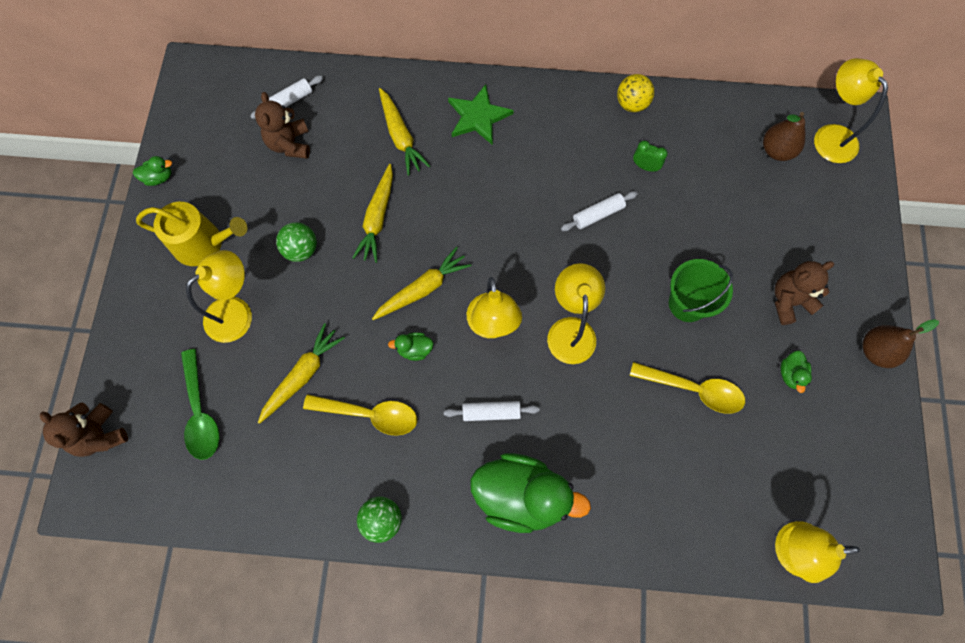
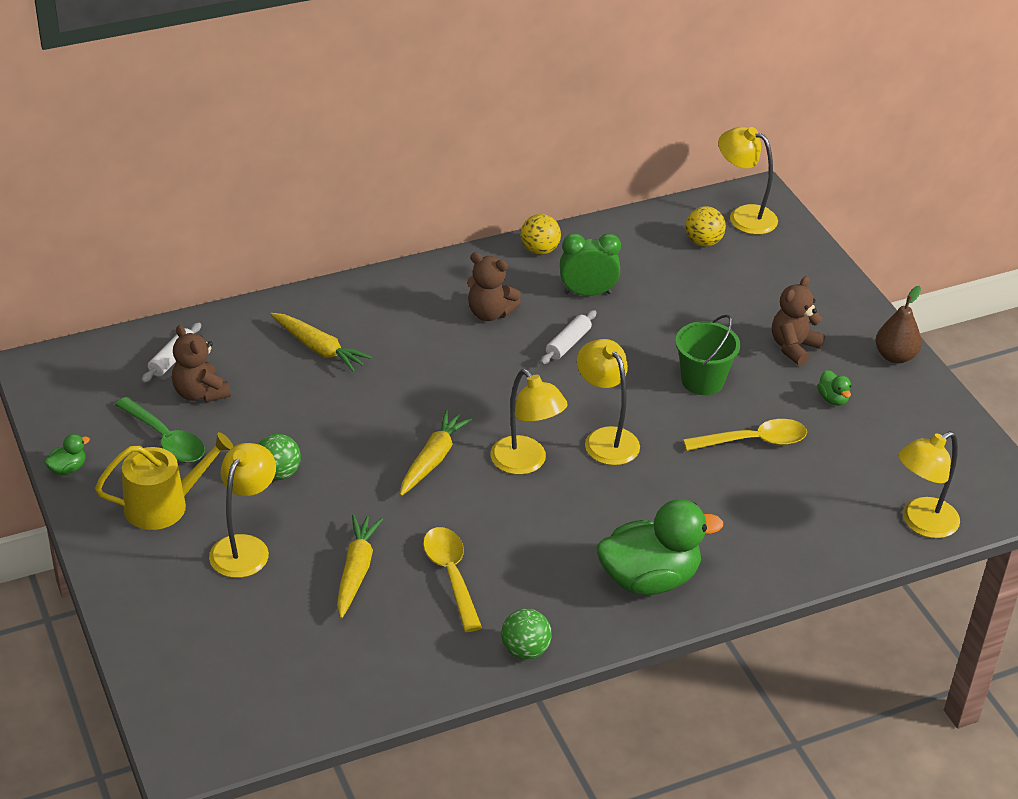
camera: 30 degrees left, 30 degrees down
(100, 435) = (164, 702): brown teddy bear -> brown teddy bear (489, 313)
(201, 412) = (266, 641): green spoon -> green spoon (166, 439)
(370, 414) = (451, 575): yellow spoon -> yellow spoon turned 90 degrees counterclockwise
(377, 218) = (343, 420): yellow carrot -> none
(414, 349) = (460, 509): green duck -> none
(478, 116) = (390, 307): green star -> none
(491, 412) = (573, 528): white rolling pin -> none
(645, 166) = (587, 293): green clock -> green clock, size x1.75
(776, 151) = (703, 242): brown pear -> yellow ball

